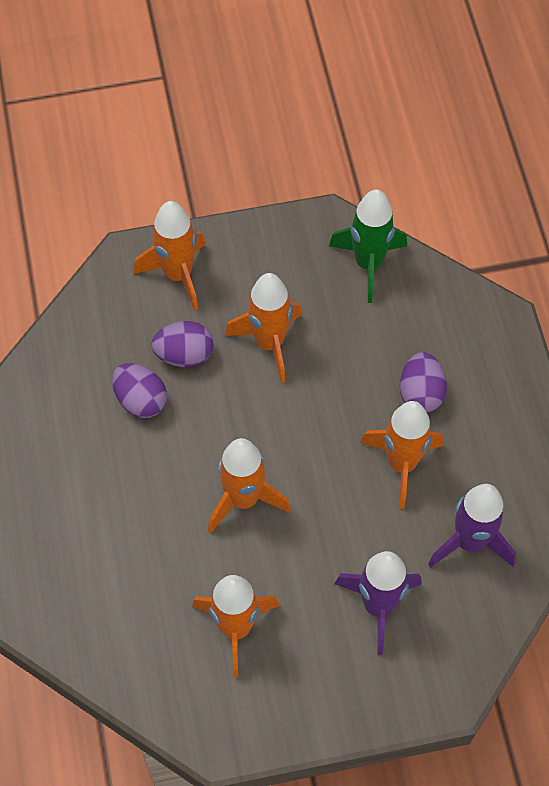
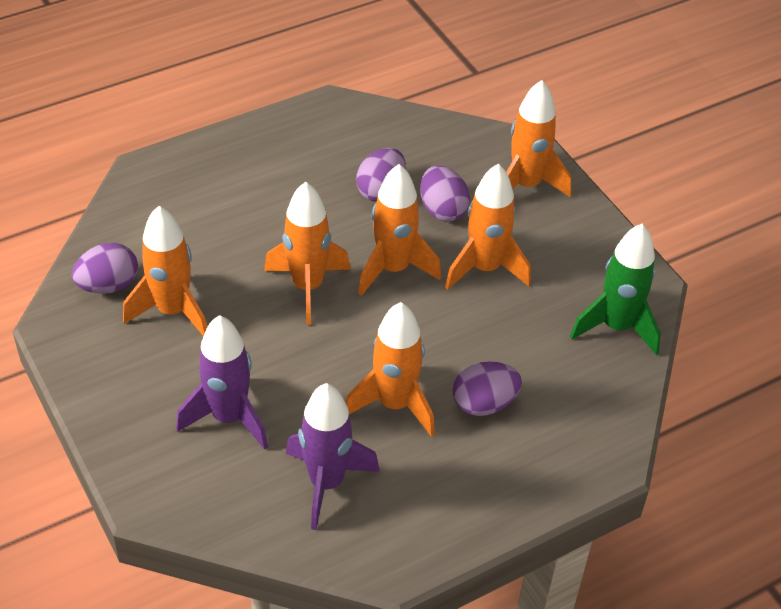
camera: 70 degrees right, 15 degrees down
(183, 682) = (108, 285): none -> purple egg
(245, 419) = (393, 269): none -> orange rocket

